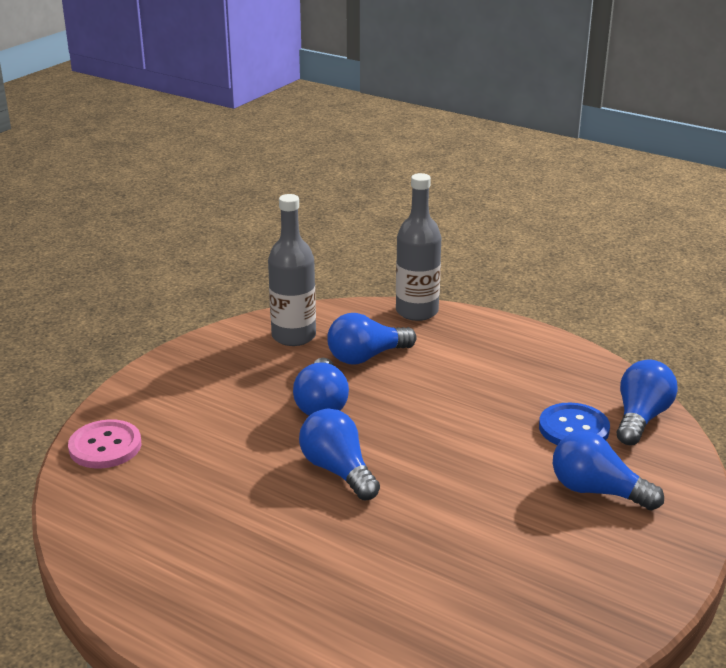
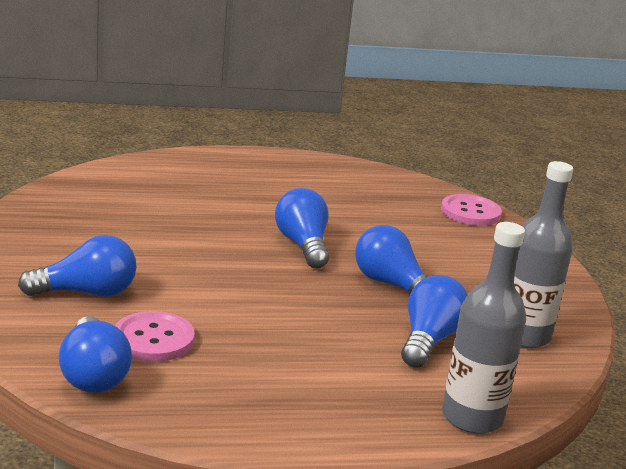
camera: 135 degrees right, 5 degrees down
(338, 470) = (303, 245): blue light bulb -> blue light bulb turned 120 degrees counterclockwise
(573, 428) = (153, 339): blue button -> pink button

